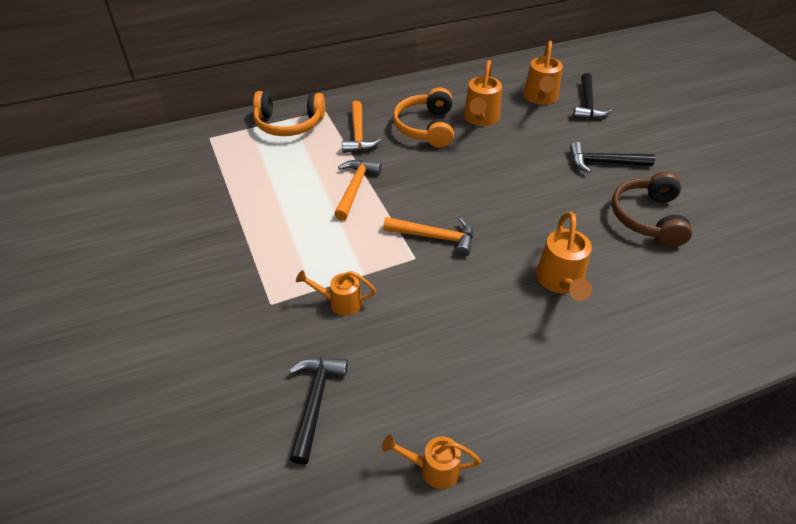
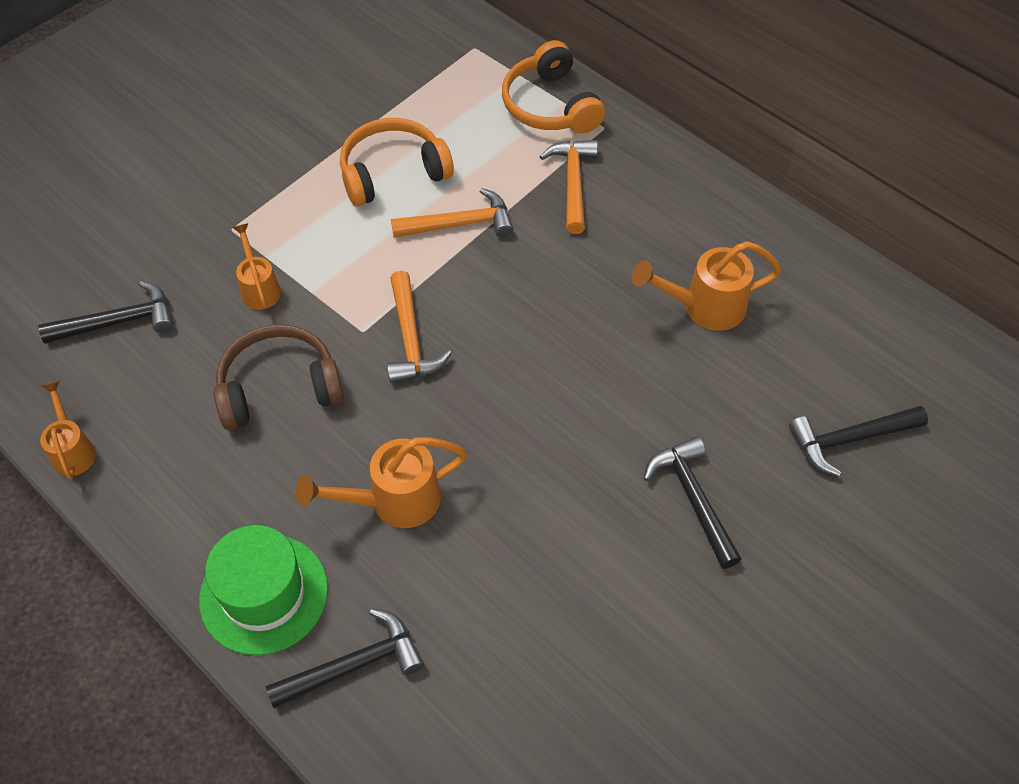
camera: 65 degrees right, 10 degrees up
(358, 135) = (573, 183): orange hammer -> orange hammer turned 120 degrees clockwise
(426, 127) = (638, 250): orange headphones -> orange headphones (393, 173)
(540, 98) = (819, 368): orange watering can -> none
(613, 371) = (264, 594): none -> green hat
(648, 218) = (586, 586): brown headphones -> brown headphones (279, 388)
(680, 337) = (354, 665): none -> black hammer

